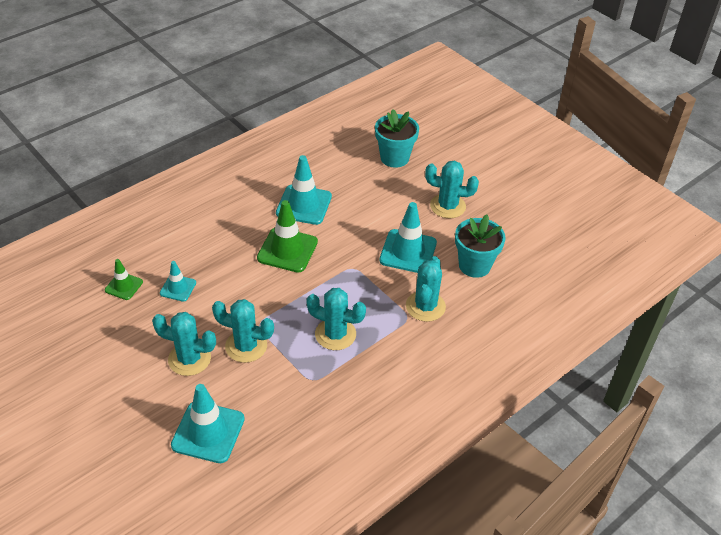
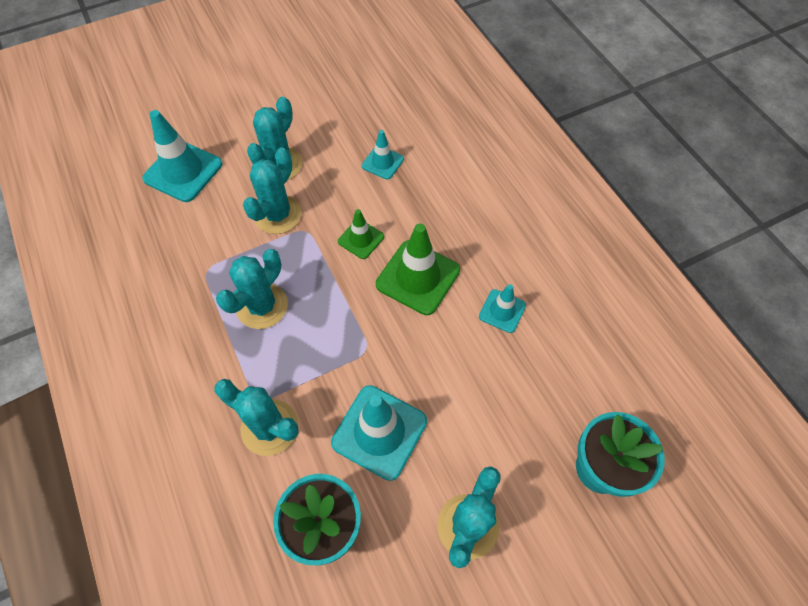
camera: 105 degrees right, 15 degrees up
(124, 286) = (398, 118): green traffic cone -> green traffic cone (361, 239)
(304, 205) = (502, 311): turquoise traffic cone -> turquoise traffic cone, size x0.56

